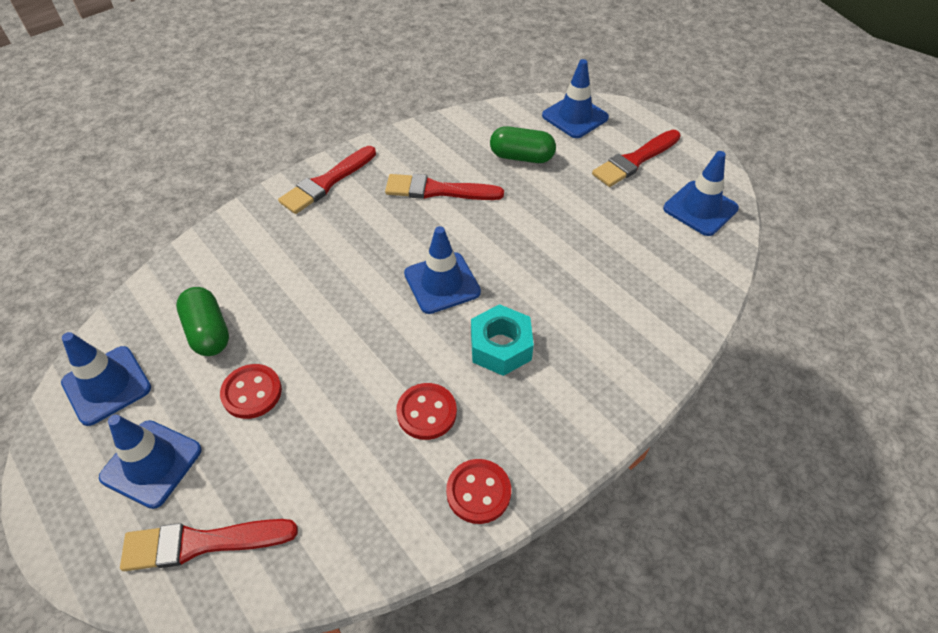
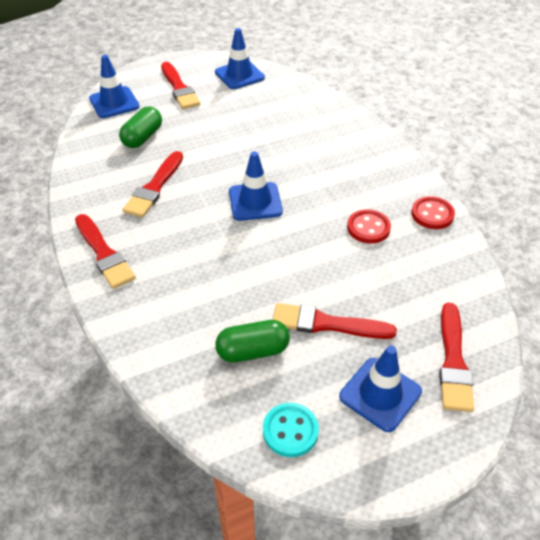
camera: 75 degrees left, 5 degrees down
(107, 385) = (290, 431): blue traffic cone -> turquoise button
(252, 392) = (326, 324): red button -> red brush
(500, 347) = (324, 184): turquoise nut -> none

